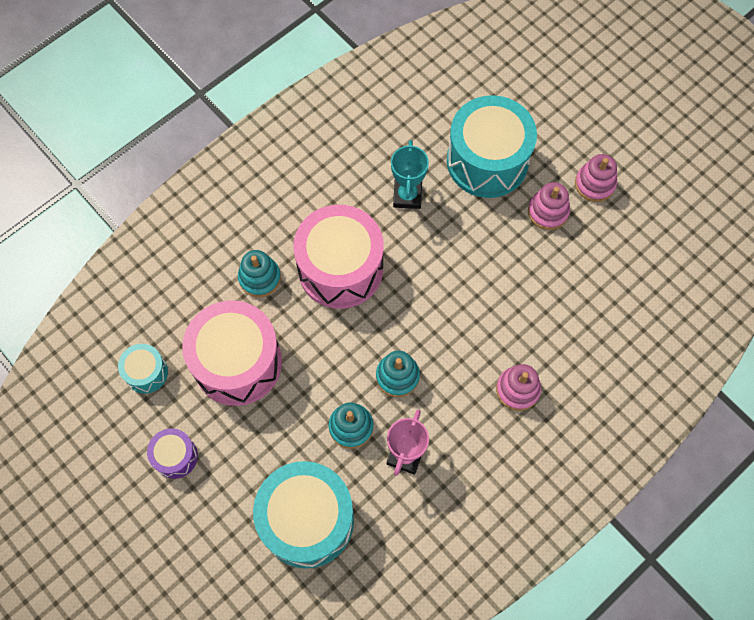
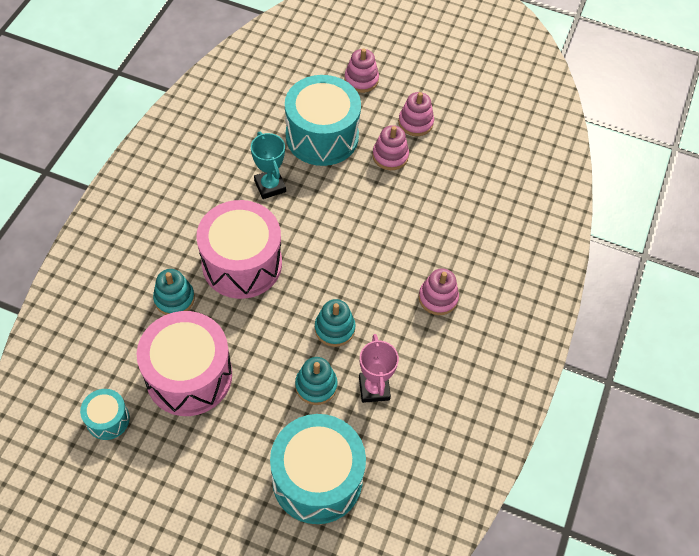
camera: 30 degrees left, 10 degrees down
(175, 456) = (171, 479): purple drum -> none
(561, 111) = (361, 80): none -> pink stacking toy

